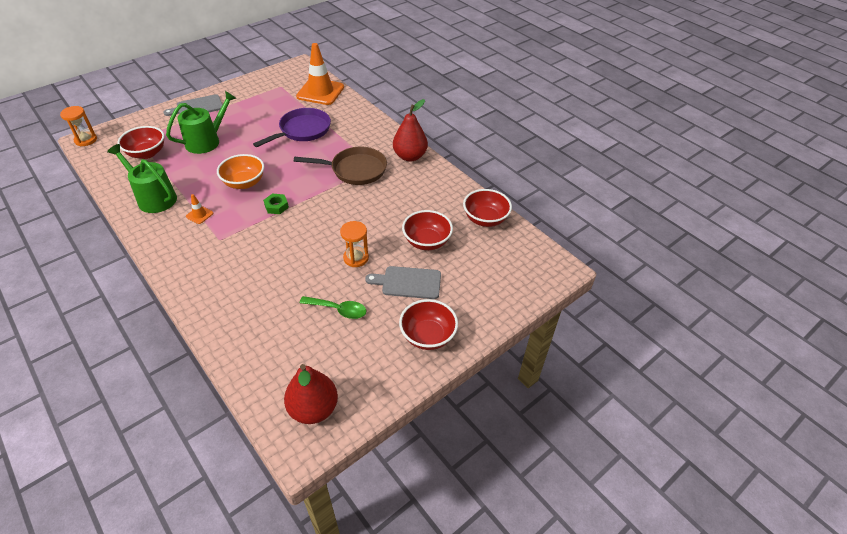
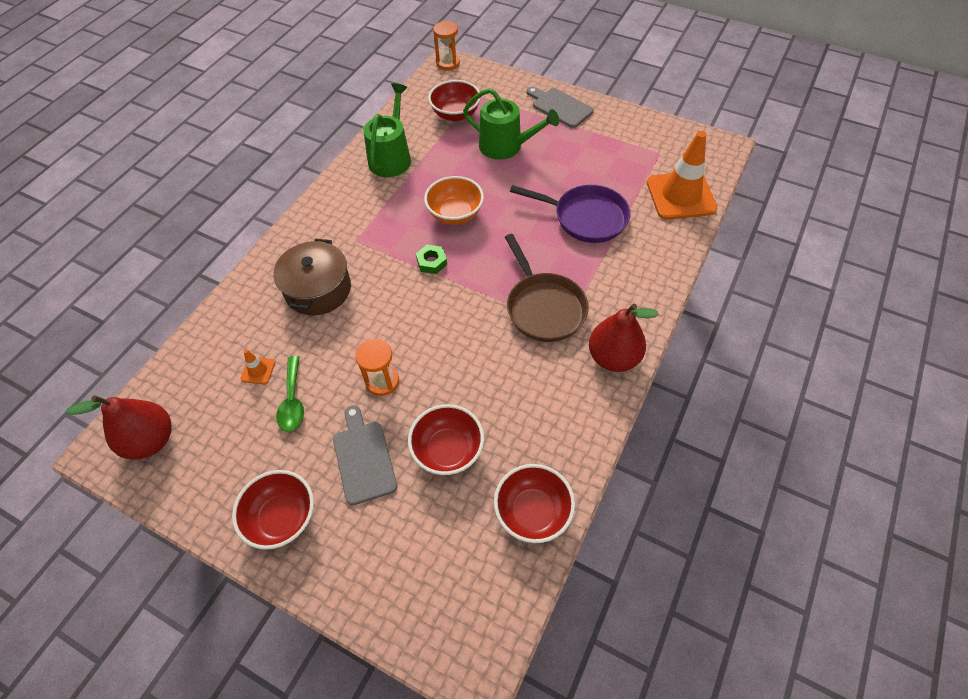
camera: 70 degrees right, 10 degrees up
(199, 215) = (384, 205): orange traffic cone -> orange traffic cone (258, 370)
(248, 272) = (318, 289): none -> brown pot

